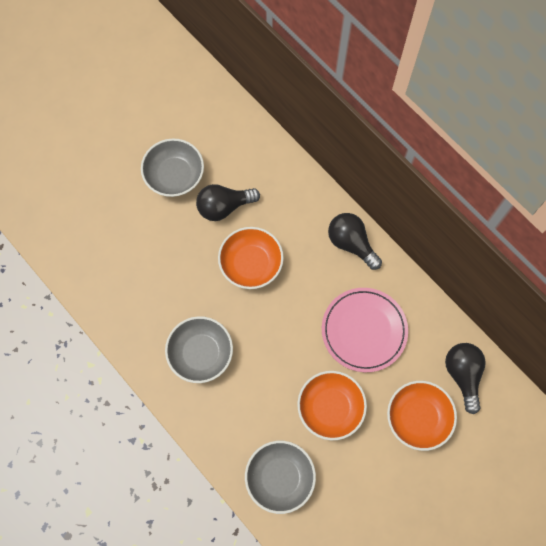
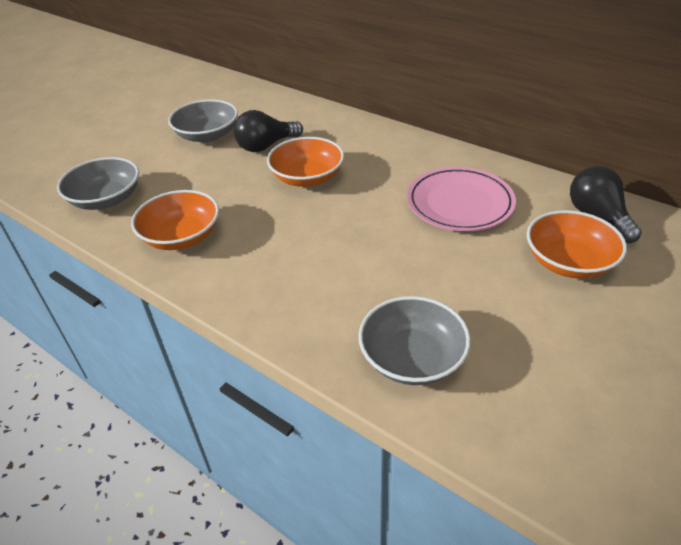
camera: 10 degrees left, 30 degrees down
(200, 353) = (263, 255): grey bowl -> grey bowl (106, 199)
(330, 407) = (451, 273): orange bowl -> orange bowl (181, 236)
(351, 243) = (413, 147): black light bulb -> none

